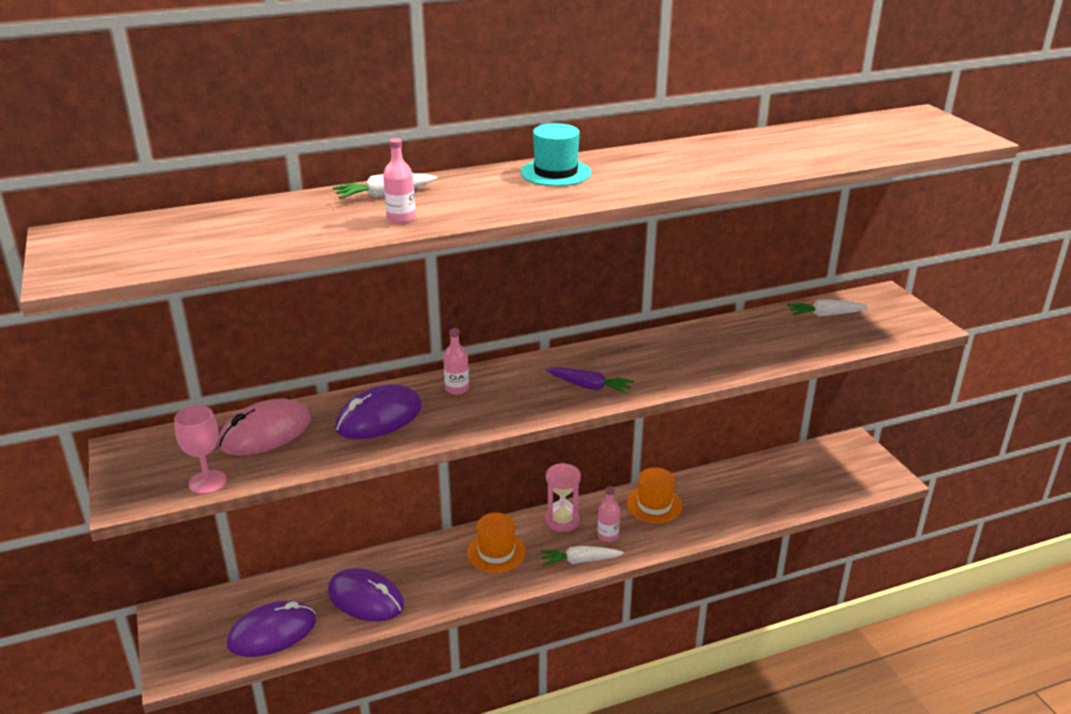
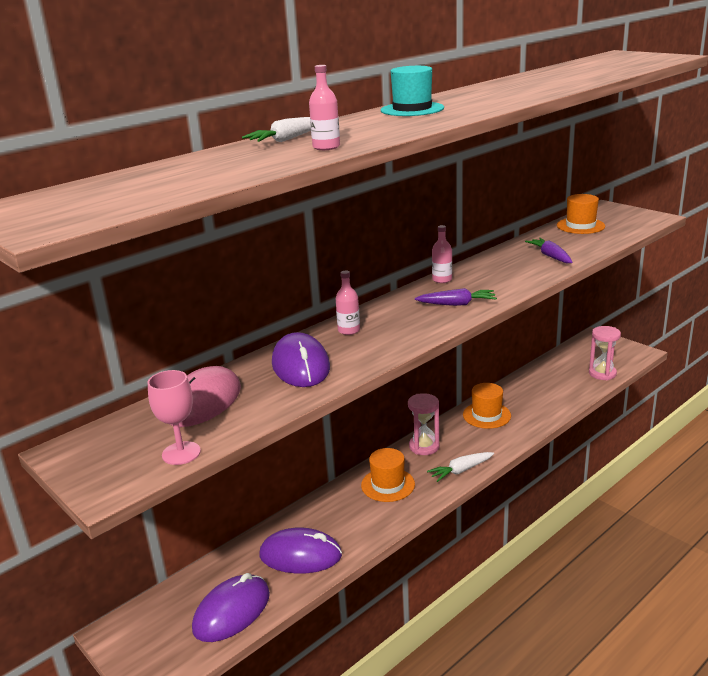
camera: 20 degrees left, 5 degrees down
(379, 418) = (301, 366): purple mouse -> purple mouse turned 45 degrees counterclockwise
(608, 535) = (468, 446): pink bottle -> pink bottle (442, 279)
(748, 350) = (550, 256): none -> purple carrot
(825, 493) = (602, 373): none -> pink hourglass
(826, 315) = (580, 226): white carrot -> orange hat

